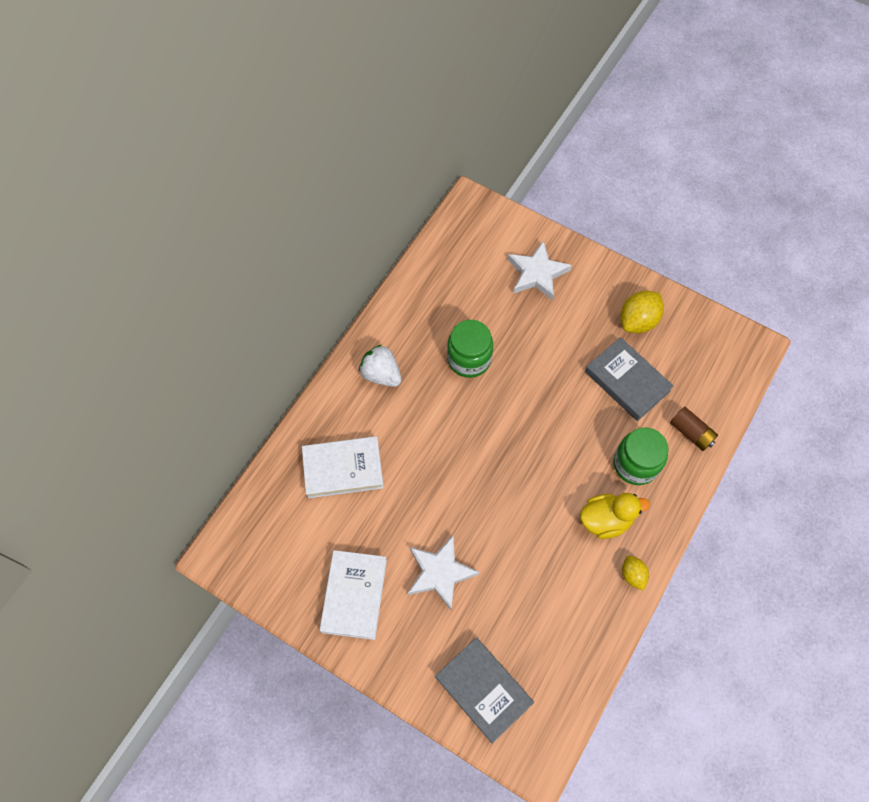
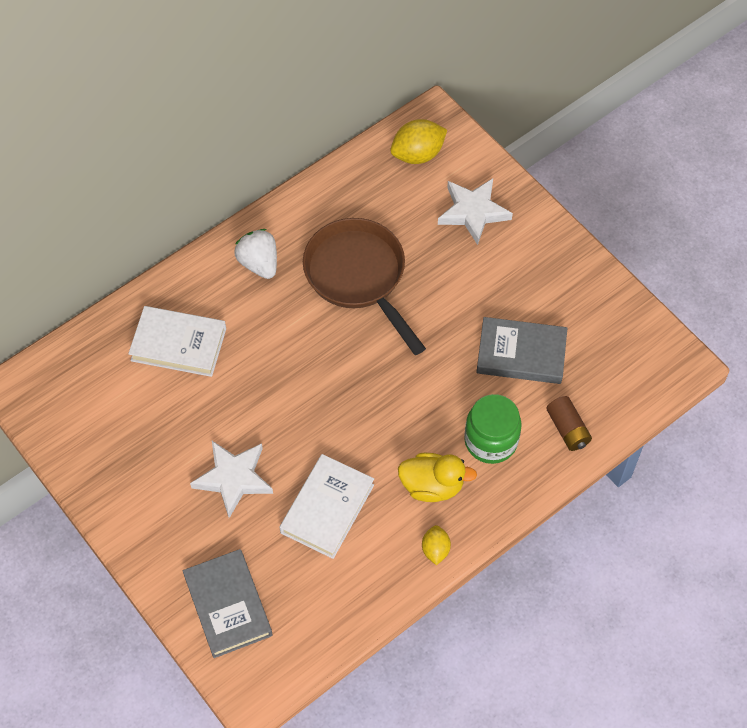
camera: 20 degrees right, 5 degrees down
(354, 595) = (136, 470): white book -> white book (327, 508)
(469, 359) = (359, 277): green jar -> brown pan
(627, 381) = (521, 354): grey book -> grey book turned 60 degrees counterclockwise
(637, 321) = (562, 295): yellow lemon -> yellow lemon (417, 154)

